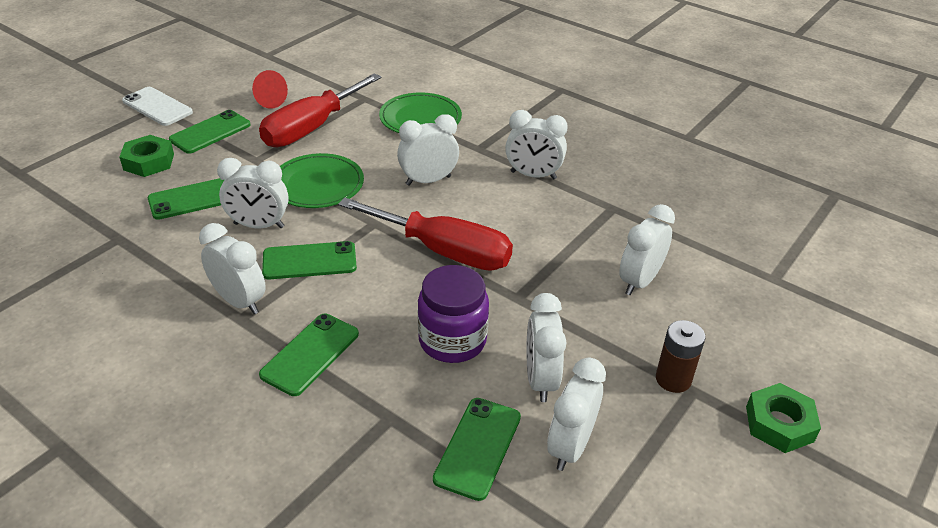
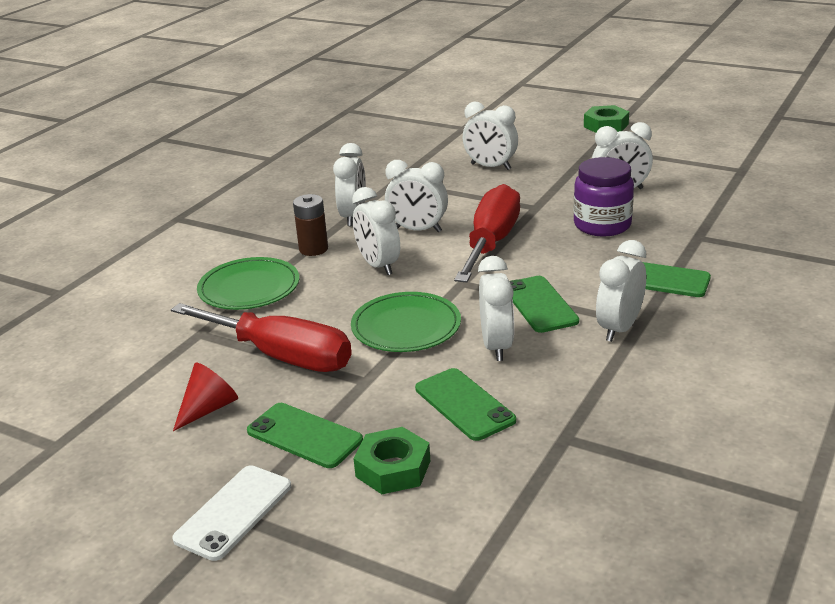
camera: 95 degrees left, 10 degrees down
(478, 447) = (699, 204): green phone -> none
(570, 446) = (673, 177): white clock -> white clock (418, 230)
(673, 379) = (588, 152): brown battery -> brown battery (313, 249)

